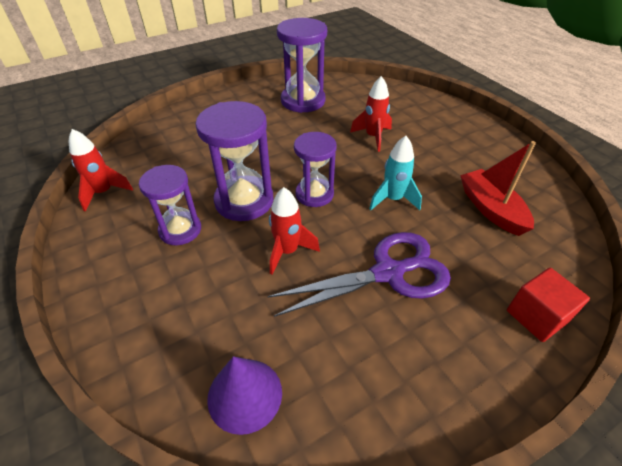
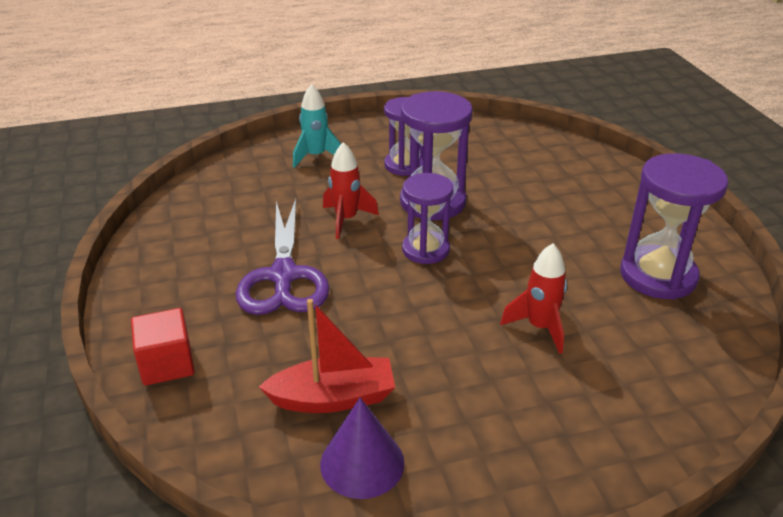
camera: 105 degrees right, 10 degrees down
(104, 192) = (475, 129): red rocket -> none
(245, 394) = (222, 185): purple cone -> purple cone (362, 463)
(393, 199) = (391, 309): turquoise rocket -> turquoise rocket (316, 156)

